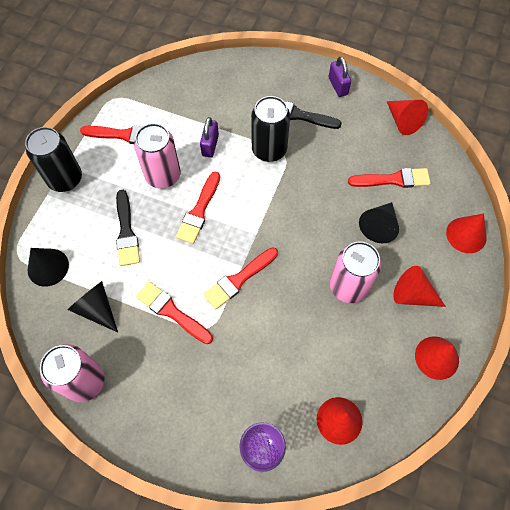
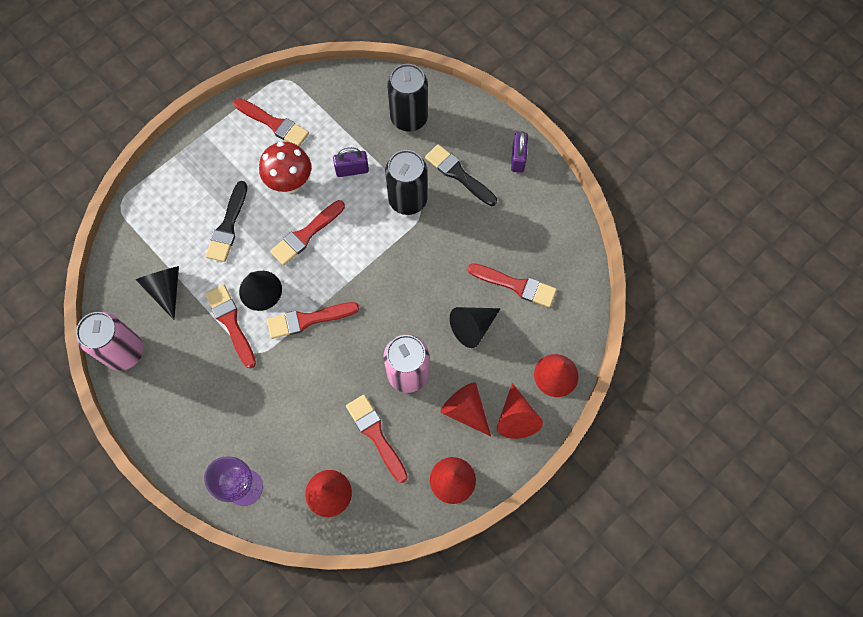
camera: 25 degrees right, 5 degrees up
(48, 267) = (141, 229): black cone -> black cone (260, 290)
(65, 179) = (197, 147): black can -> black can (409, 118)
(163, 176) = (290, 183): pink can -> red mushroom
(210, 145) = (352, 170): purple padlock -> purple padlock turned 45 degrees clockwise
(351, 350) = (376, 435): none -> red brush
(403, 121) = (564, 226): red cone -> red cone (516, 418)

